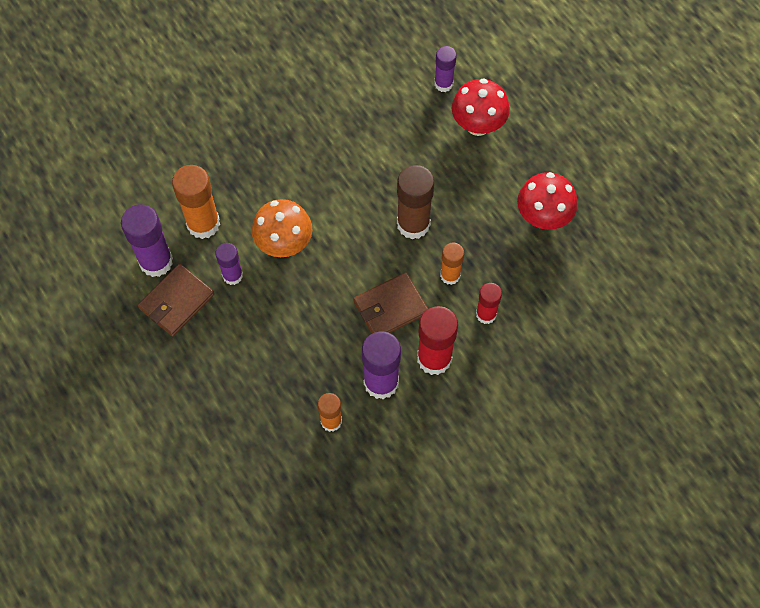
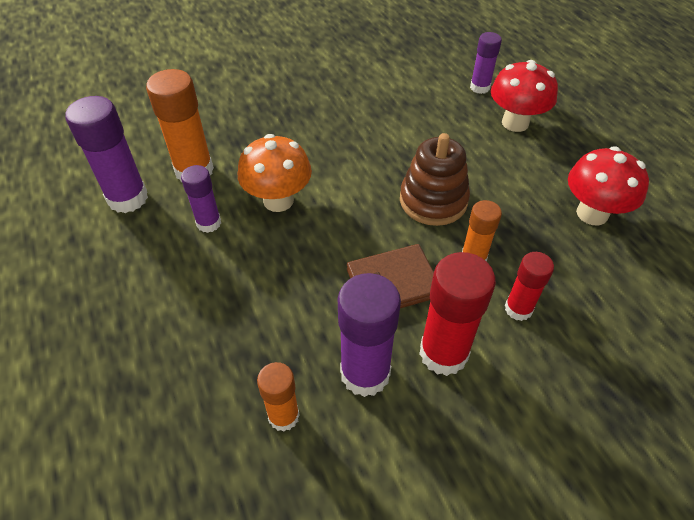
camera: 10 degrees right, 15 degrees down
(177, 301) = (134, 240): brown wallet -> none
(413, 224) = (433, 200): brown glue stick -> brown stacking toy

